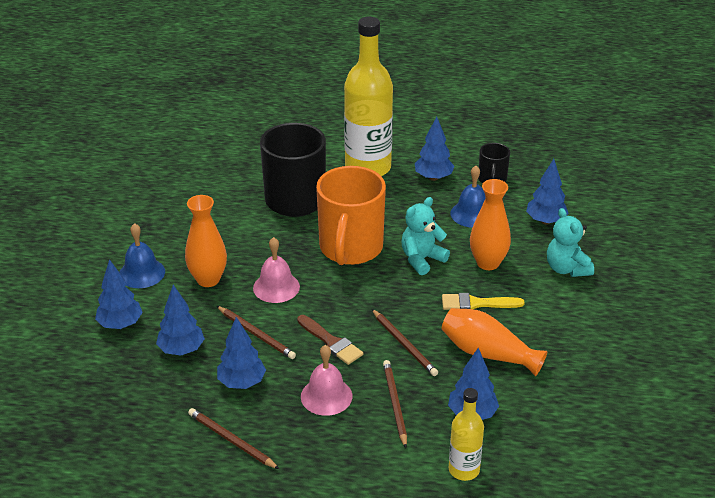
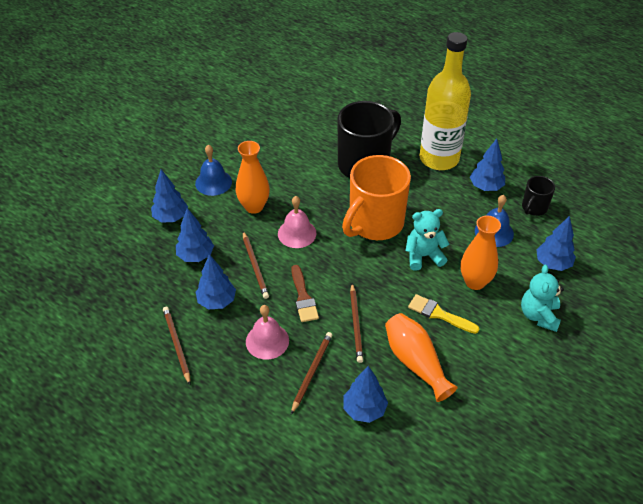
camera: 30 degrees right, 10 degrees up
(464, 470) = (322, 455): yellow bottle -> none

